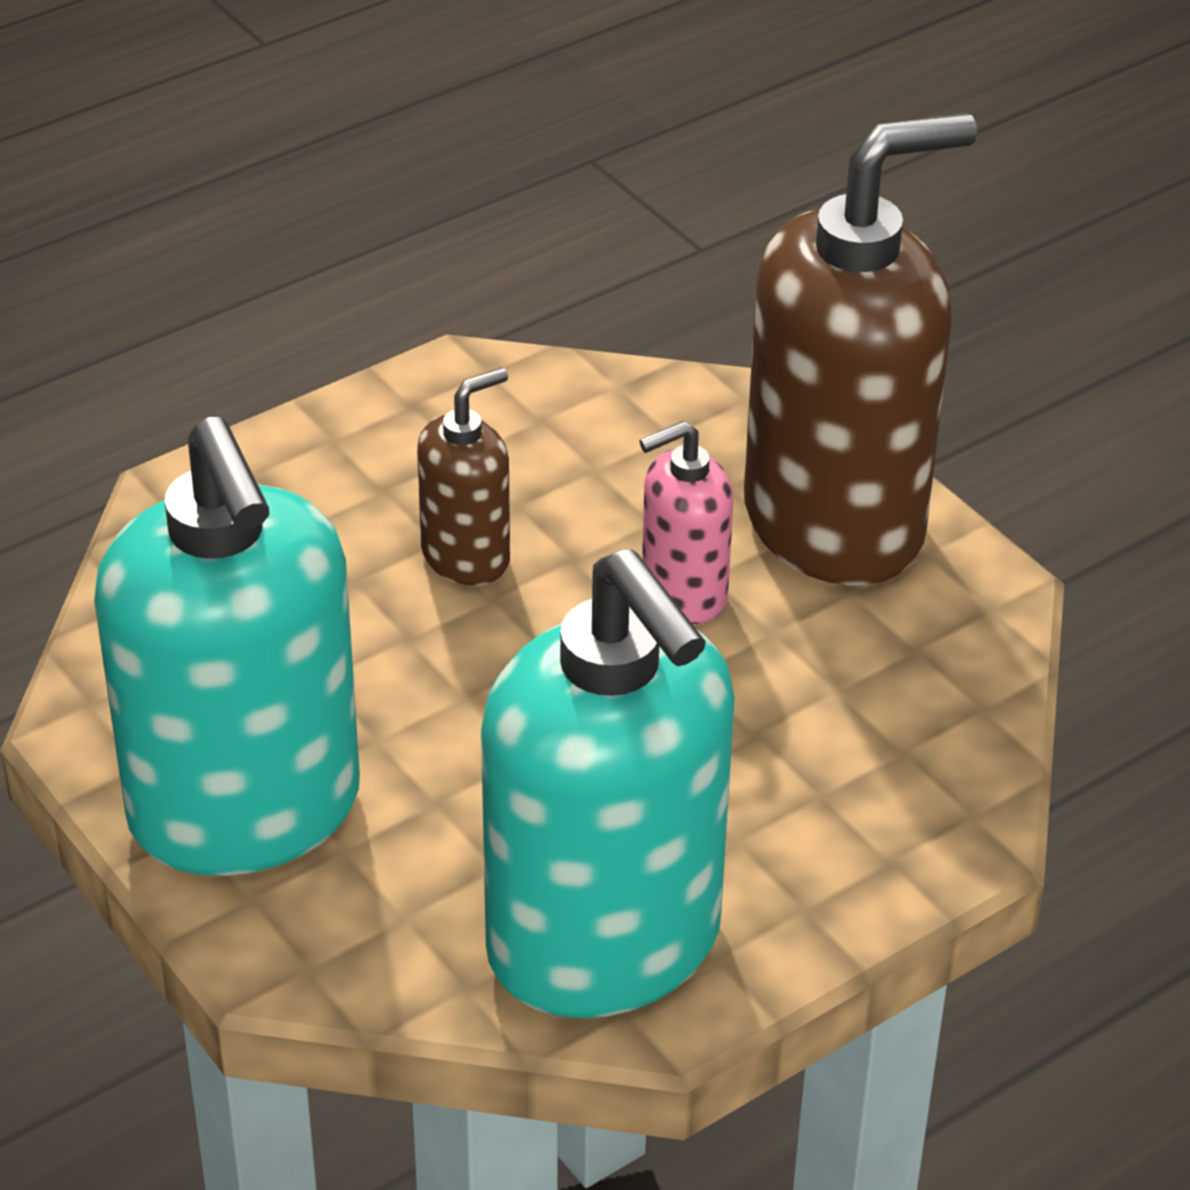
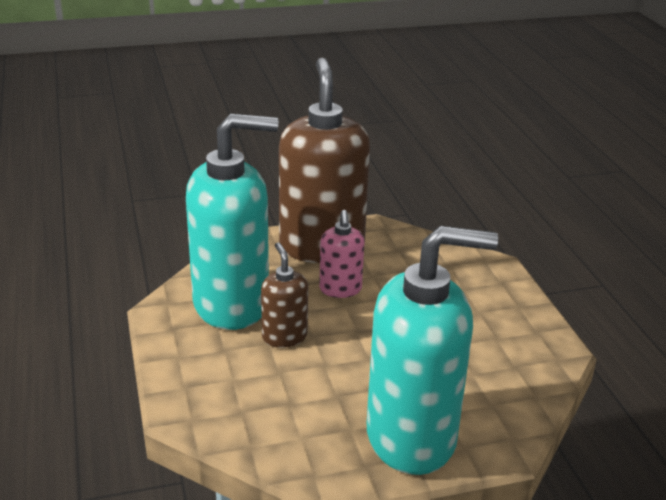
camera: 70 degrees left, 10 degrees down
(605, 945) = (523, 355): turquoise soap dispenser -> turquoise soap dispenser (232, 304)

